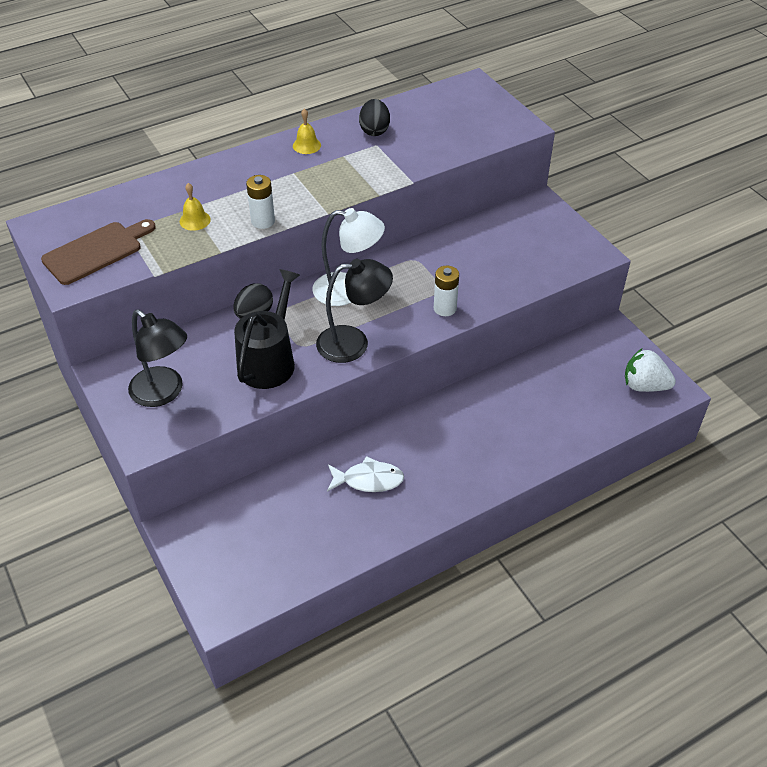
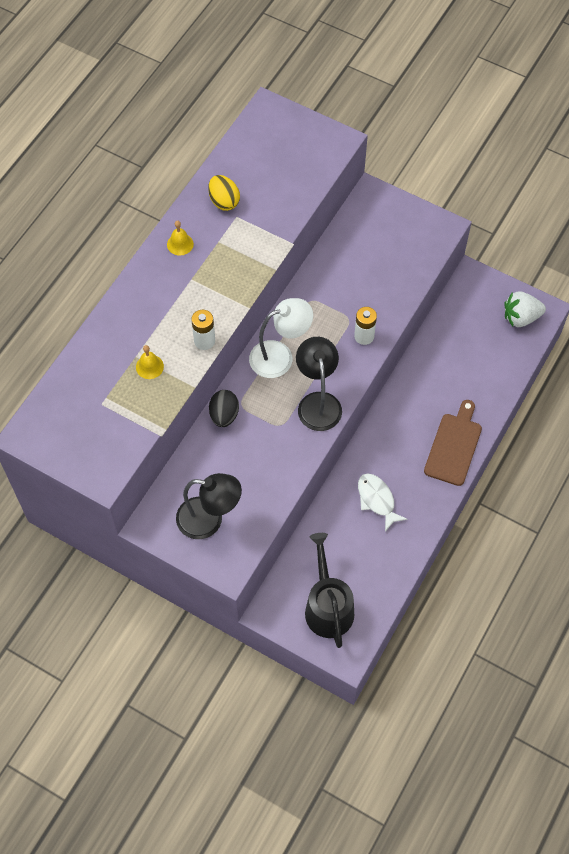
camera: 30 degrees left, 15 degrees up
(96, 251) = (95, 436): brown cutting board -> brown cutting board (454, 446)
(269, 361) = (267, 451): black watering can -> black watering can (328, 607)
(353, 343) = (318, 402): black lamp -> black lamp turned 60 degrees counterclockwise
(368, 480) = (377, 500): white fish -> white fish turned 90 degrees counterclockwise
(374, 130) = (224, 201): black egg -> yellow egg

